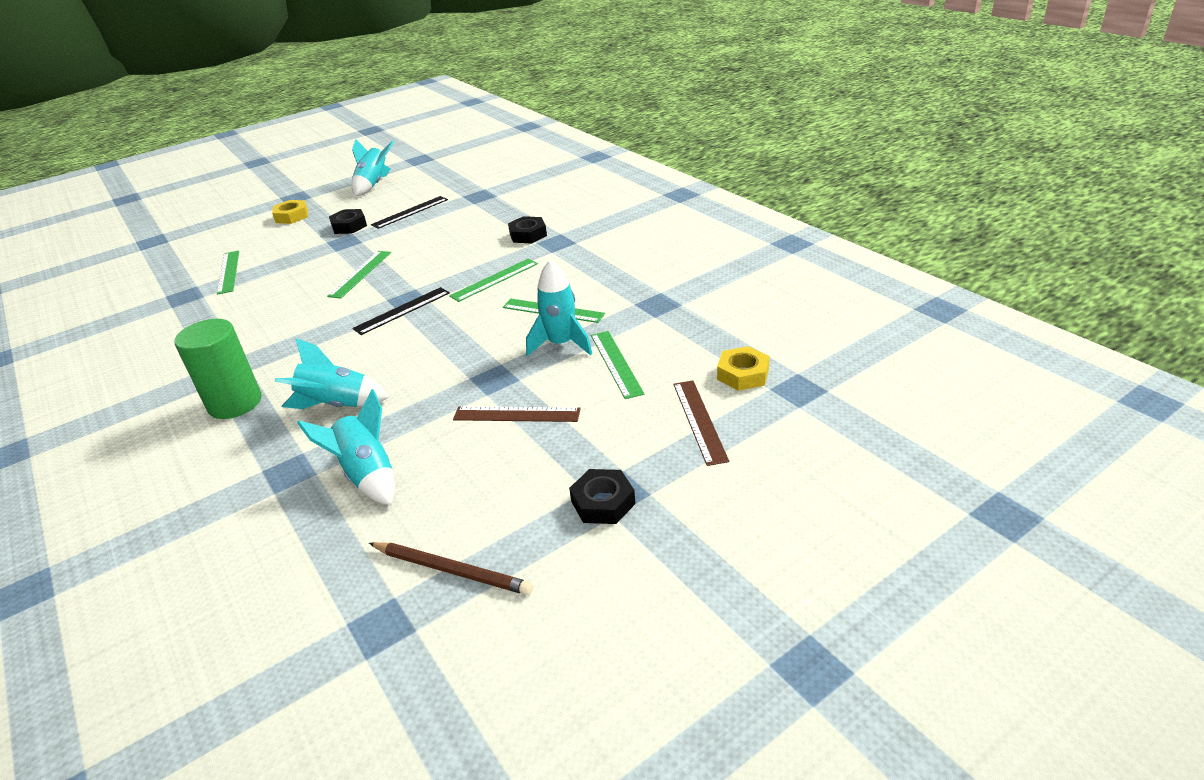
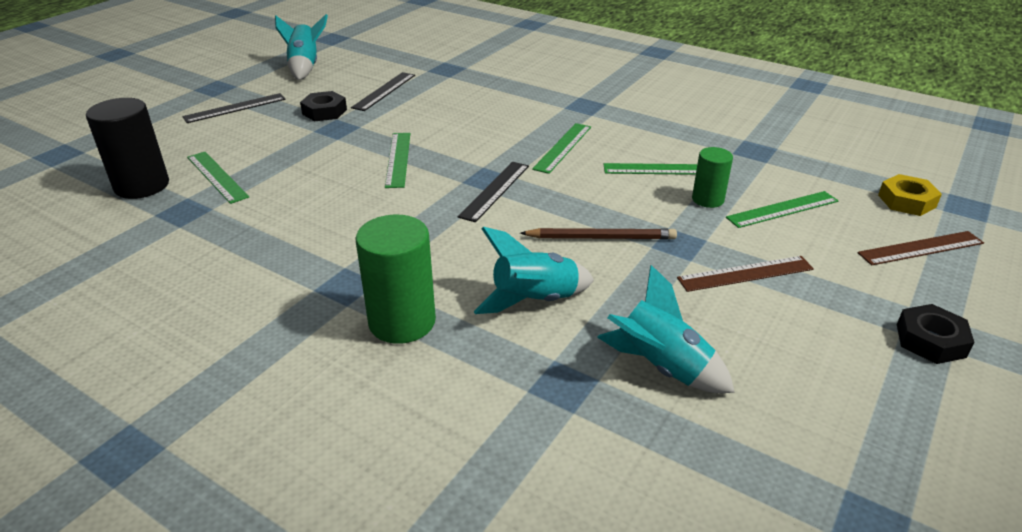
camera: 25 degrees left, 0 degrees up
(177, 272) = (142, 186): none -> black cylinder
(292, 216) = (235, 108): yellow nut -> black ruler
(452, 570) = (872, 444): brown pencil -> brown pencil (601, 237)
(528, 235) = (547, 101): black nut -> none
(561, 344) = (707, 199): turquoise rocket -> green cylinder
(616, 363) = (782, 209): green ruler -> green ruler turned 75 degrees counterclockwise
(699, 421) = (921, 248): brown ruler -> brown ruler turned 75 degrees counterclockwise

